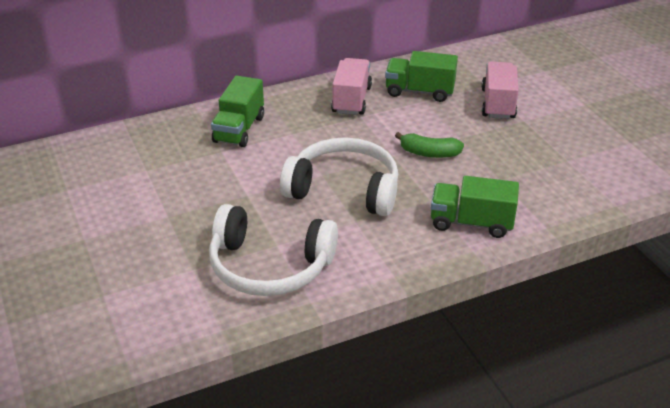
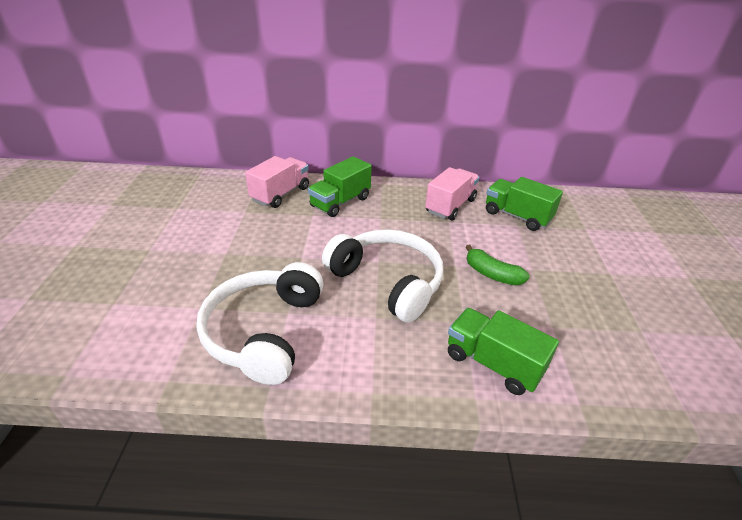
camera: 25 degrees right, 0 degrees up
(269, 266) = (264, 331): white headphones -> white headphones turned 60 degrees clockwise
(498, 104) = (590, 249): pink truck -> pink truck (280, 194)

